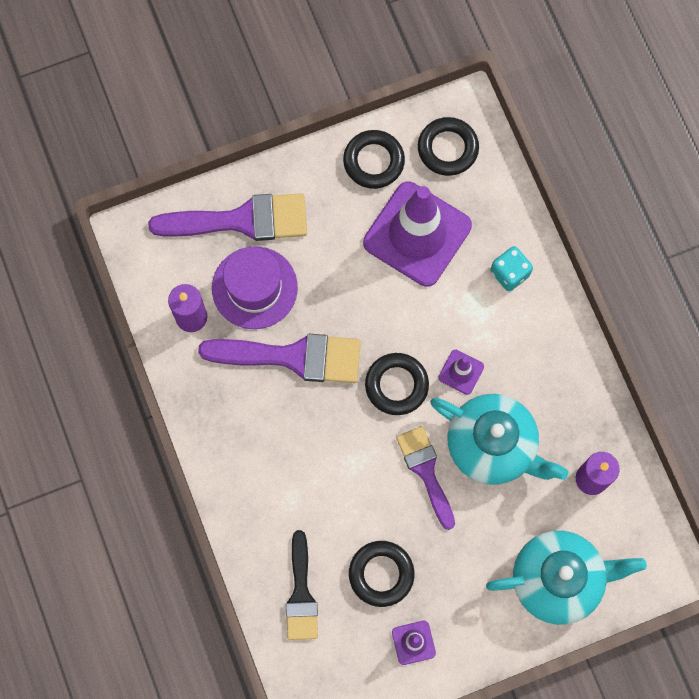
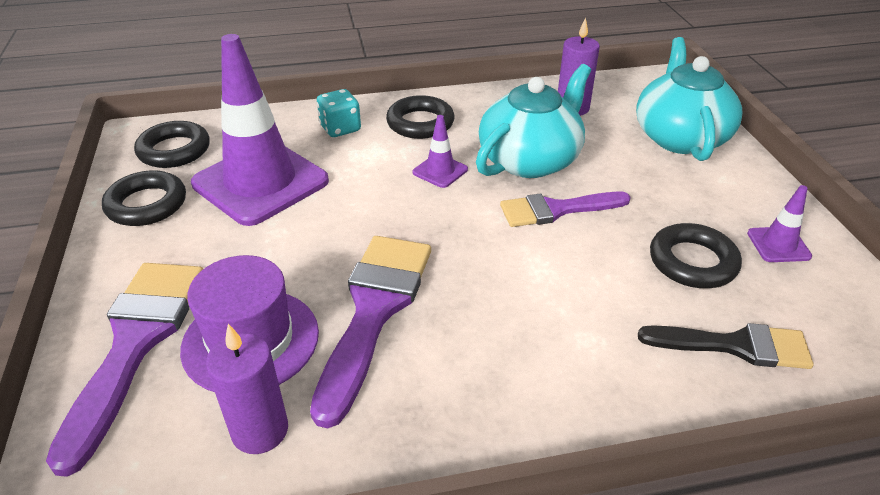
camera: 80 degrees left, 35 degrees down
(396, 385) = (443, 220): black ring -> black ring (420, 123)

